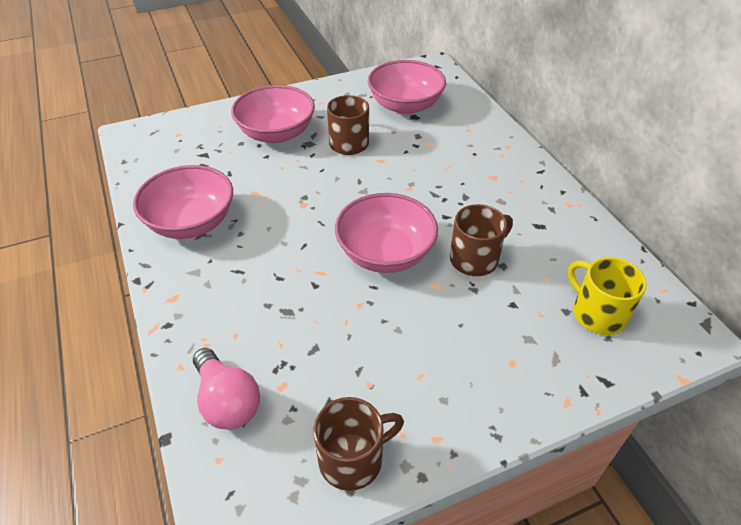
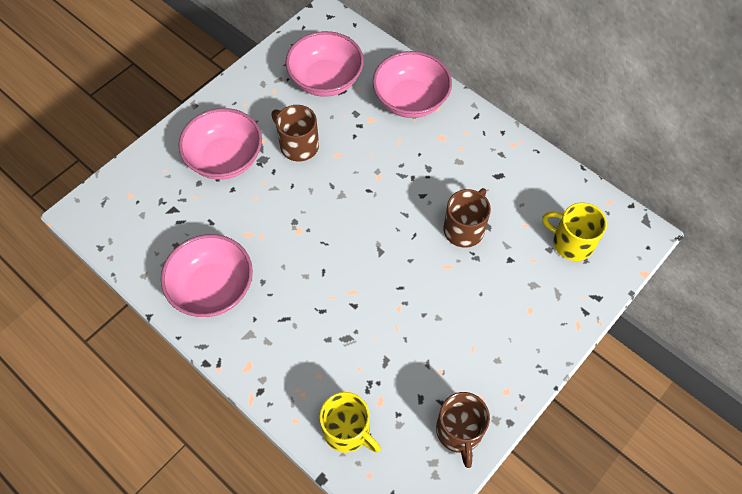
camera: 25 degrees left, 15 degrees up
(227, 401) = (347, 430): pink light bulb -> yellow mug
(353, 459) = (459, 431): brown mug -> brown mug turned 135 degrees clockwise
(385, 253) = (393, 252): pink bowl -> pink bowl (410, 100)

